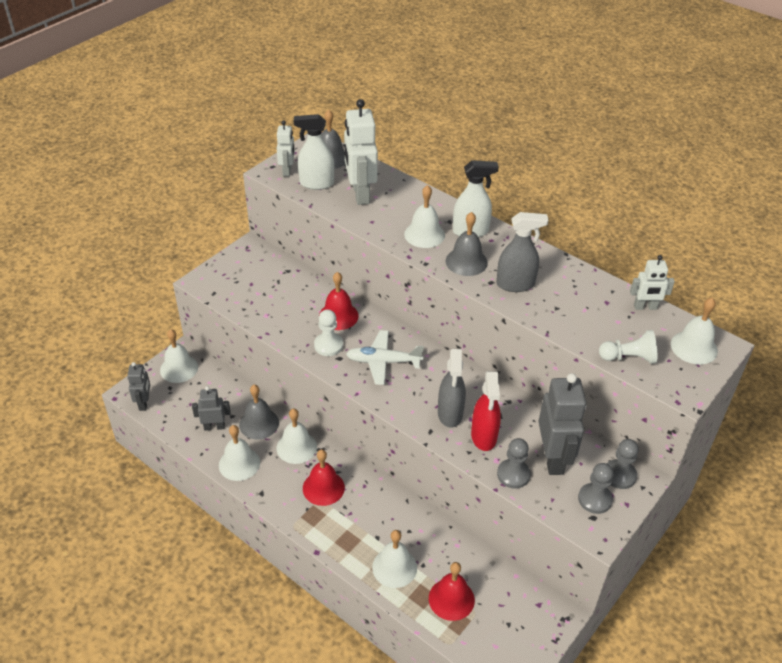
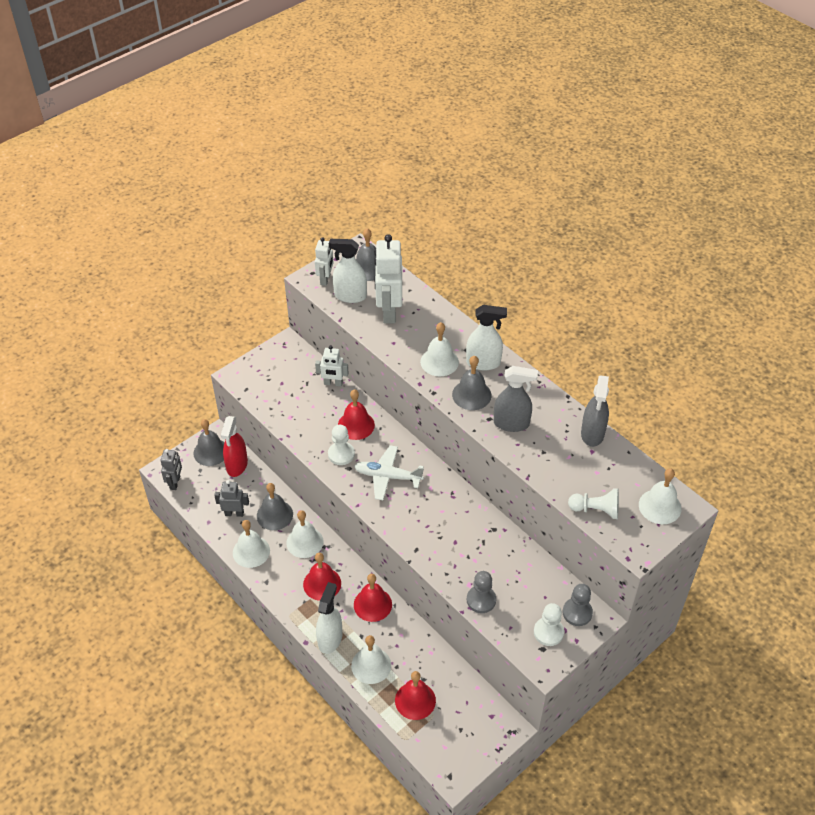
camera: 10 degrees right, 5 degrees up
(179, 368) = (211, 452): white bell -> grey bell
(343, 545) = (330, 639): none -> white spray bottle
(383, 502) = (372, 604): none -> red bell
(450, 414) = (437, 535): grey spray bottle -> grey spray bottle (592, 434)
(484, 436) = (463, 560): red spray bottle -> red spray bottle (237, 465)
(553, 458) = (521, 589): grey robot -> none
(594, 499) = (548, 632): grey pawn -> white pawn
(645, 307) = (626, 460): white robot -> white robot (333, 383)

